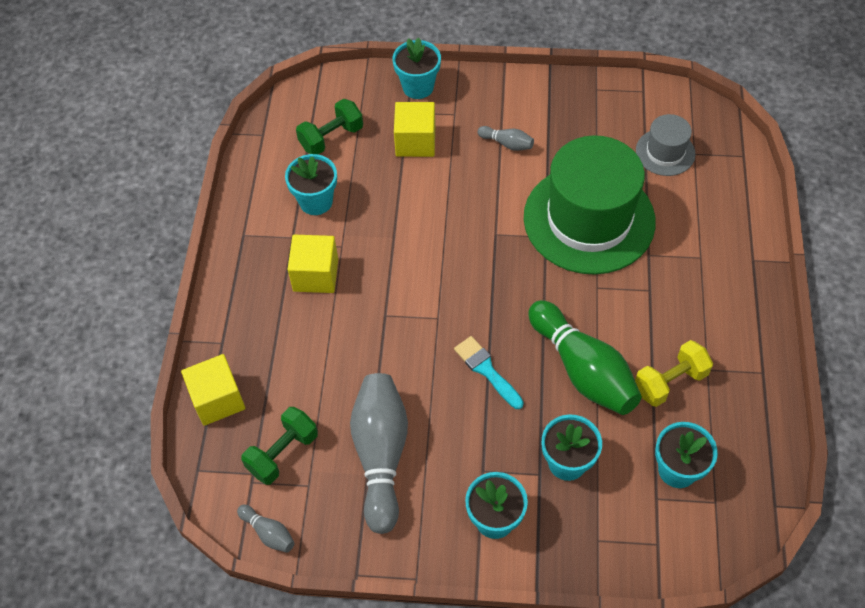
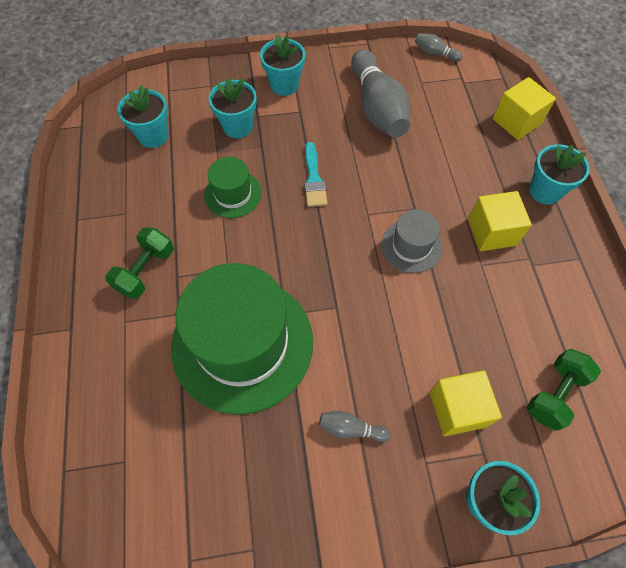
camera: 165 degrees right, 5 degrees up
(283, 453) = (449, 97): green dumbbell -> green dumbbell (146, 271)
(316, 201) = (530, 308): turquoise flower pot -> turquoise flower pot (545, 191)
(486, 370) = (314, 179): turquoise brush -> turquoise brush turned 45 degrees clockwise
(583, 369) = (233, 194): green bowling pin -> green hat
(665, 152) = (160, 456): grey hat -> grey hat (411, 246)
(670, 382) = (158, 197): yellow dumbbell -> none

